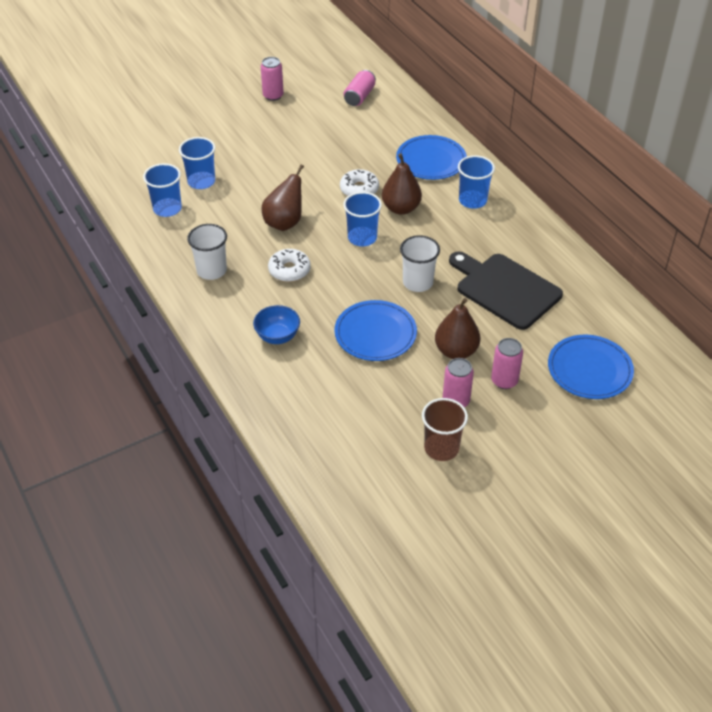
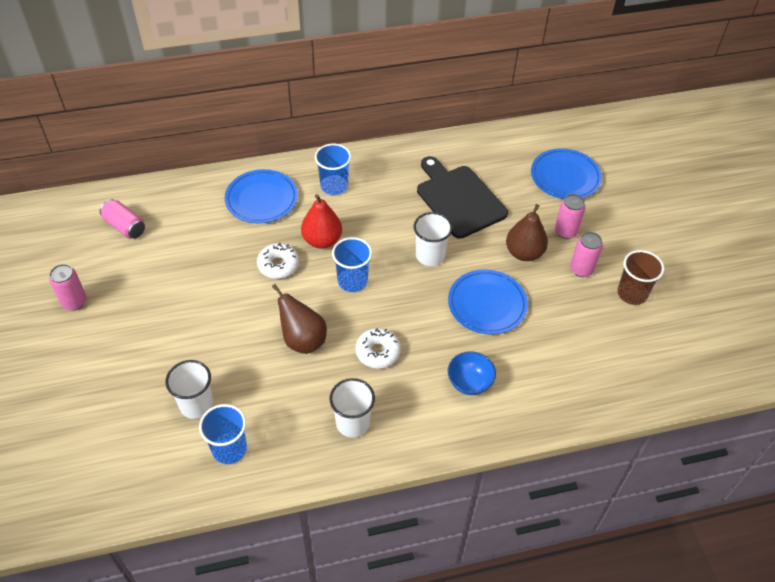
camera: 75 degrees left, 5 degrees up
(201, 181) = (196, 405): blue cup -> white cup
(401, 208) = (322, 240): brown pear -> red pear
(505, 289) = (459, 199): black cutting board -> black cutting board turned 90 degrees clockwise

